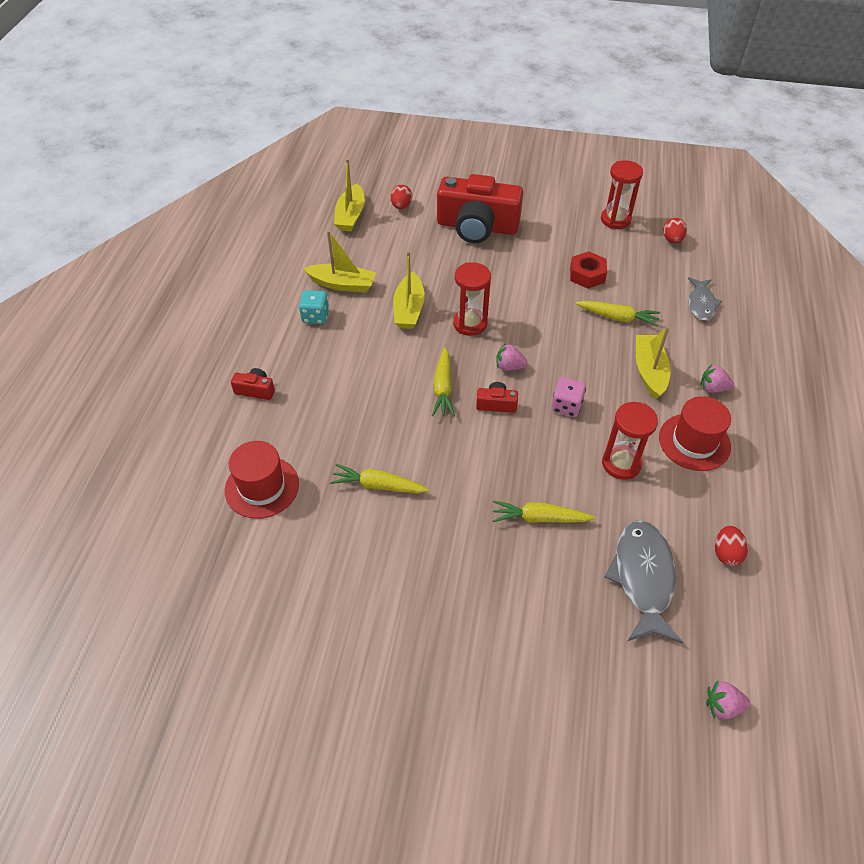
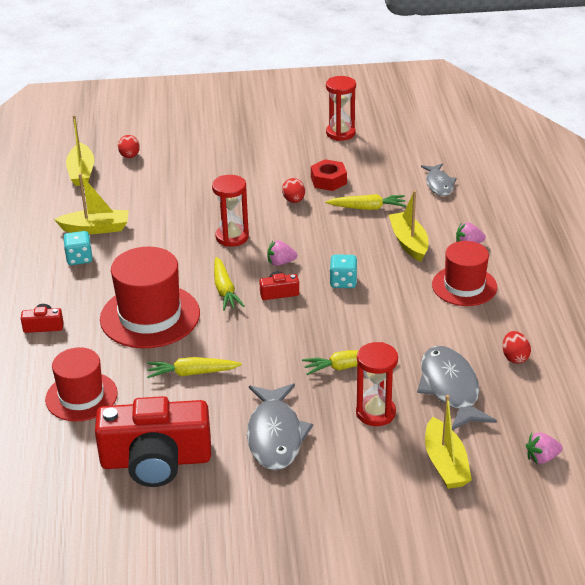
camera: 15 degrees left, 15 degrees down
(360, 403) = (150, 316): none -> red hat
(409, 309) = (169, 236): yellow boat -> yellow boat (445, 463)
(438, 591) = (275, 435): none -> grey fish
(477, 226) = (211, 160): red camera -> red camera (156, 460)
(566, 406) = (343, 282): pink dice -> turquoise dice
(621, 464) = (406, 314): red hourglass -> red hourglass (375, 413)
(672, 240) = (397, 140): red egg -> red egg (294, 200)

